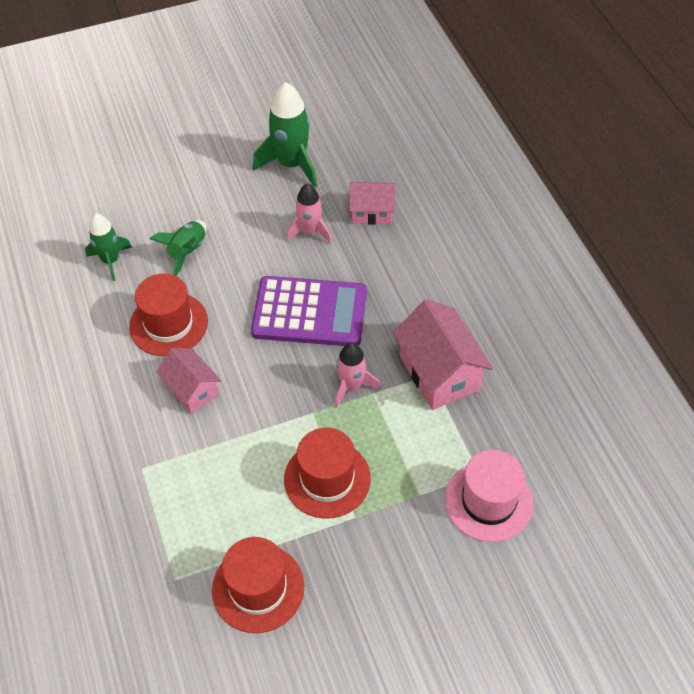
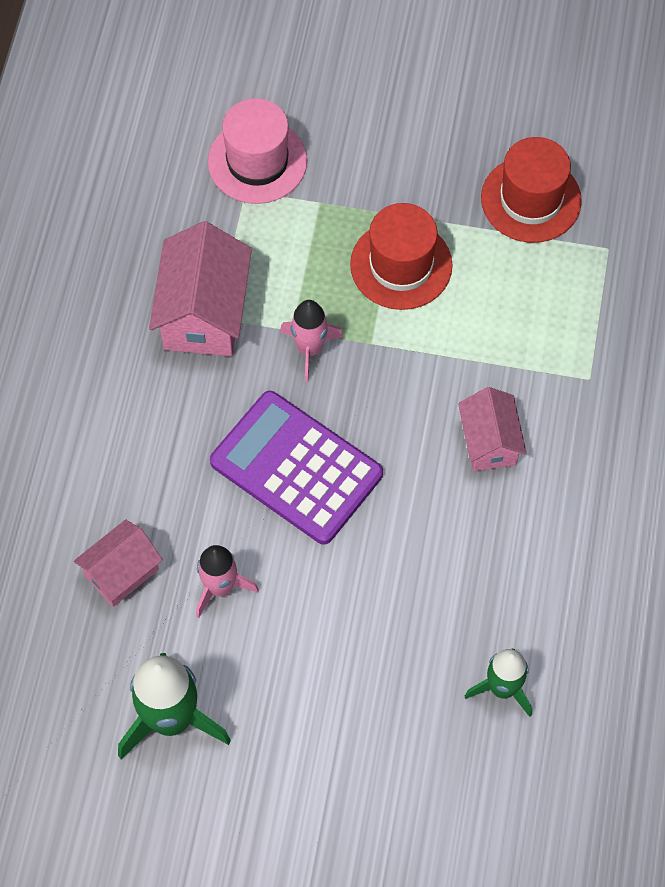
camera: 150 degrees left, 10 degrees up
(168, 324) = (473, 546): red hat -> none
(187, 251) = (395, 646): green rocket -> none
(372, 212) = (121, 572): pink house -> pink house turned 75 degrees counterclockwise

